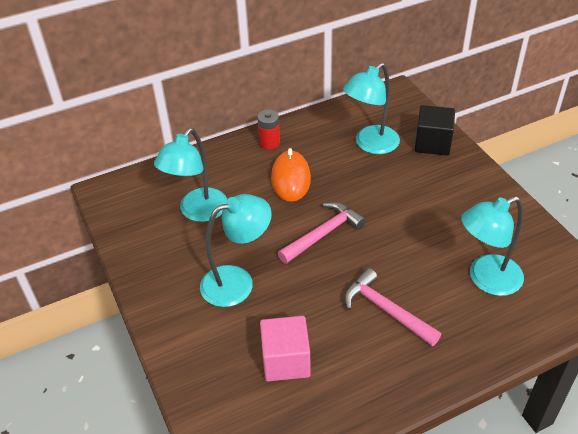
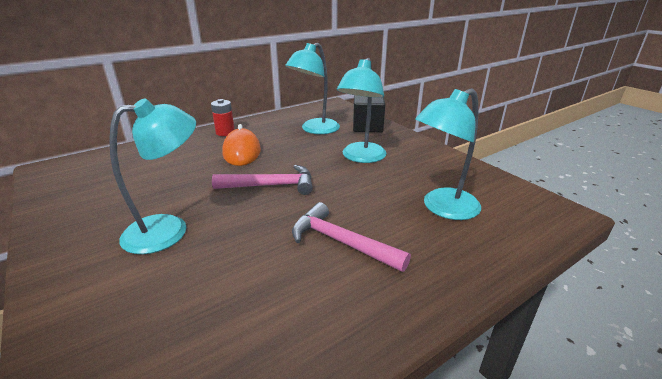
camera: 10 degrees left, 15 degrees down
(198, 212) = (142, 177): turquoise lamp -> turquoise lamp (361, 157)
(286, 361) = (214, 306): pink cube -> none
(323, 234) = (271, 185): pink hammer -> pink hammer turned 45 degrees clockwise

